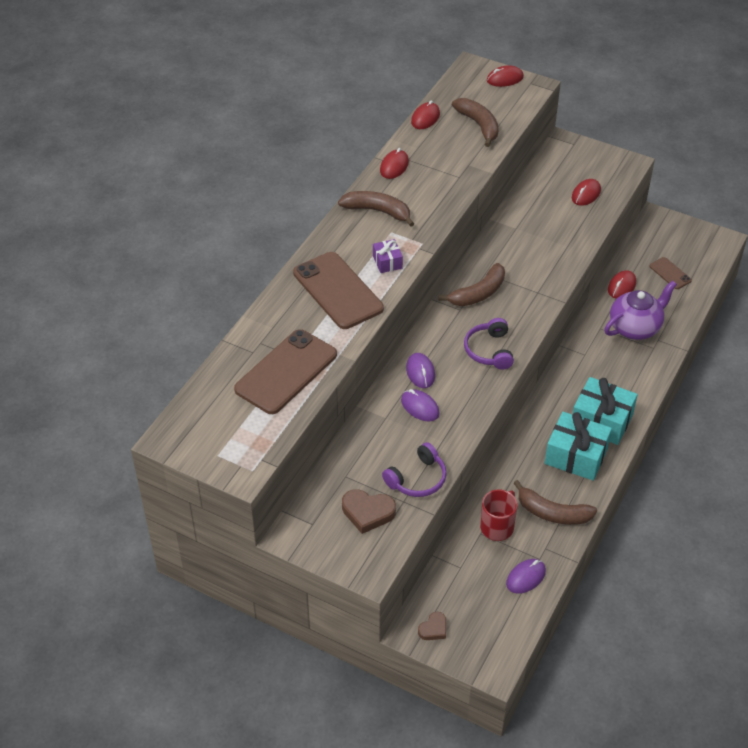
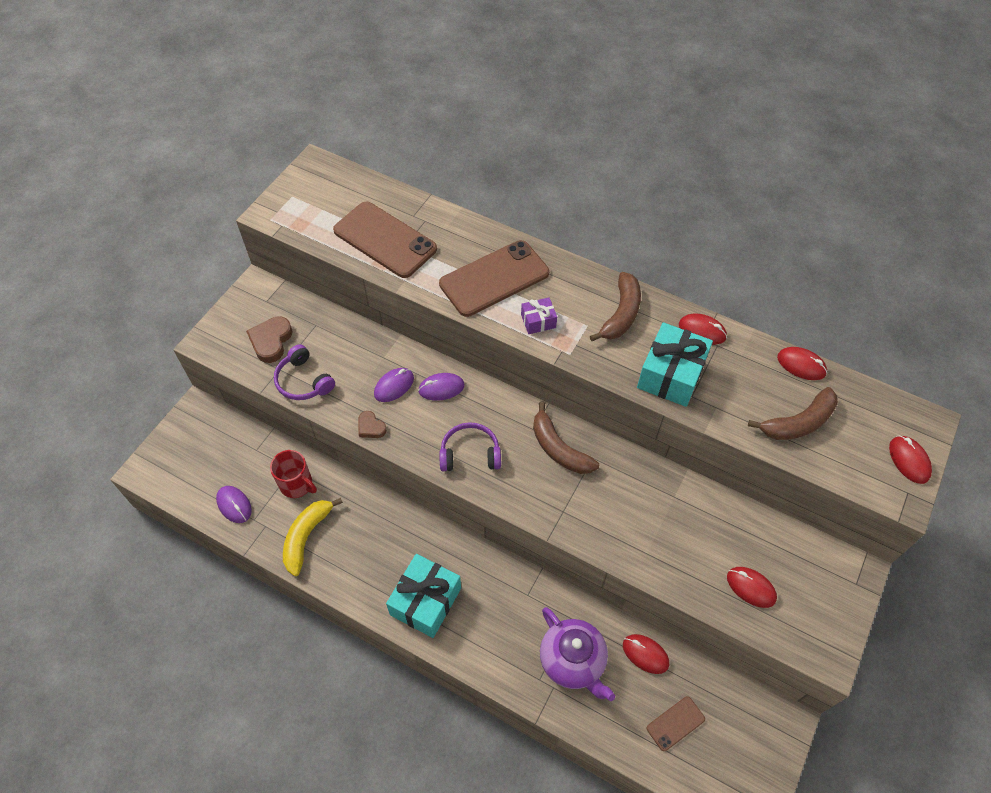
camera: 90 degrees right, 10 degrees up
(433, 629) = (195, 425): brown heart -> brown heart (371, 427)
(552, 513) = (306, 537): brown banana -> yellow banana
(576, 456) = (378, 568): turquoise gift -> turquoise gift (671, 375)

